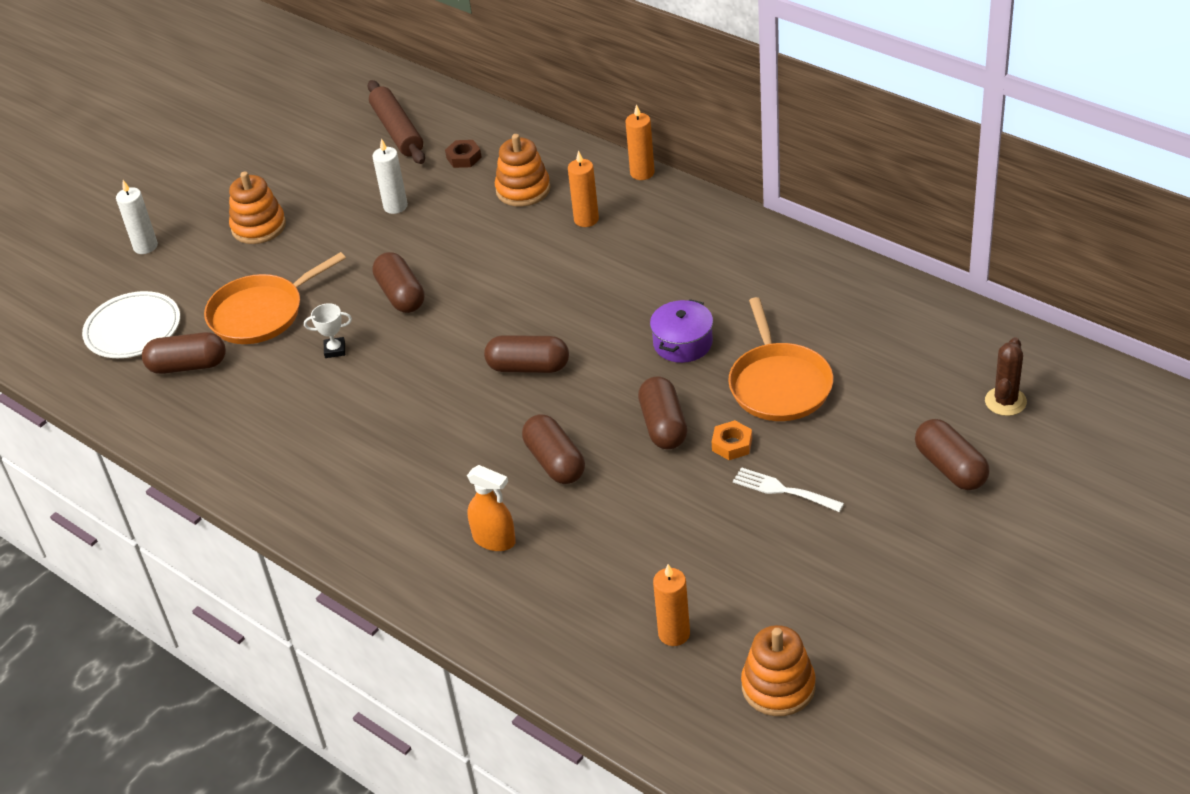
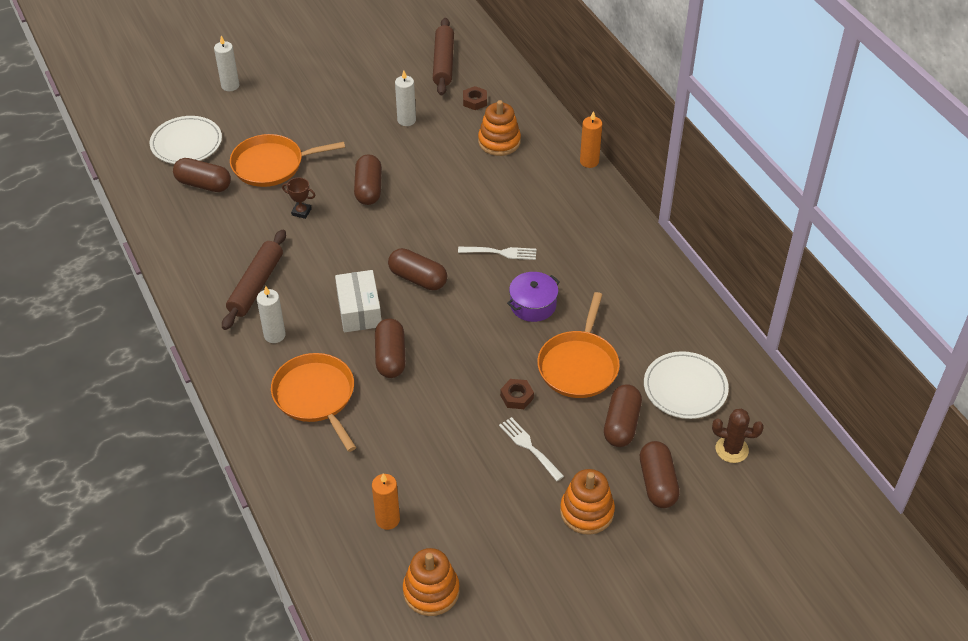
camera: 20 degrees right, 5 degrees up
(258, 227) = (309, 100): orange stacking toy -> orange stacking toy (587, 512)
(334, 450) = (256, 285): none -> brown rolling pin
(335, 350) = (301, 212): white trophy -> brown trophy
(396, 494) = (274, 335): none -> white candle
(481, 427) = (359, 310): none -> white box
(494, 540) = (316, 396): orange spray bottle -> orange pan
(586, 219) = (527, 182): orange candle -> none
(607, 303) = (500, 253): none -> white fork
(663, 426) = (479, 362): brown capsule -> brown capsule (621, 424)
(732, 444) = (517, 397): orange nut -> brown nut
(912, 360) = (685, 388): none -> white plate
(1005, 401) = (731, 449): brown cactus -> brown cactus turned 60 degrees clockwise

